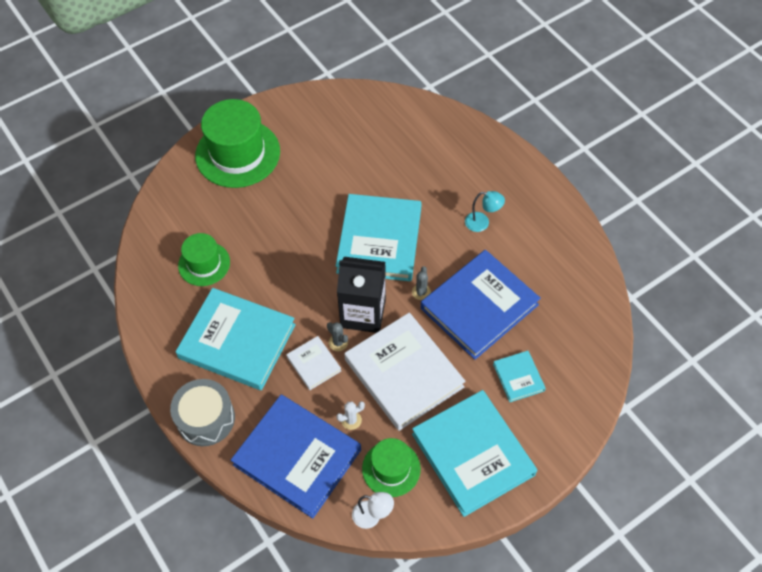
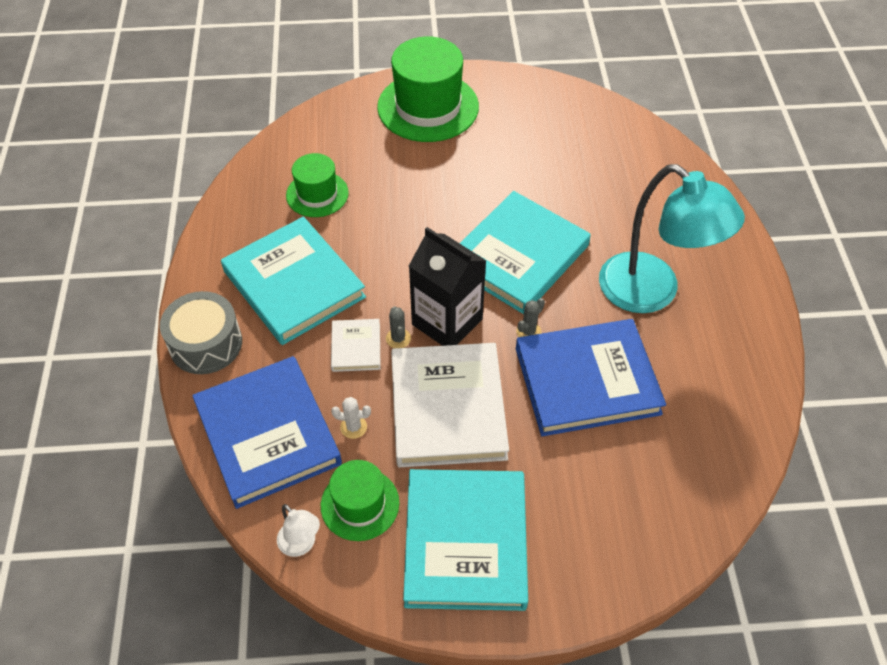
camera: 30 degrees right, 5 degrees down
(482, 223) = (652, 293): turquoise lamp -> turquoise lamp, size x2.44
(518, 377) = (581, 484): turquoise book -> none

